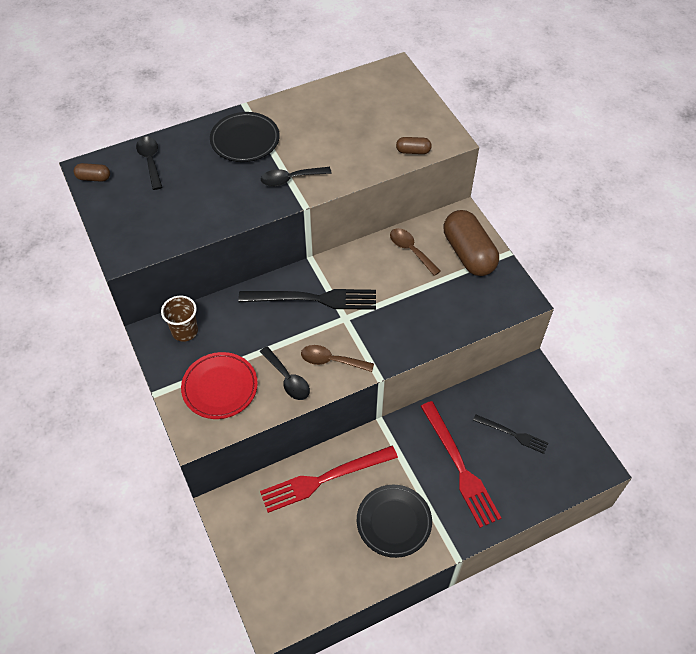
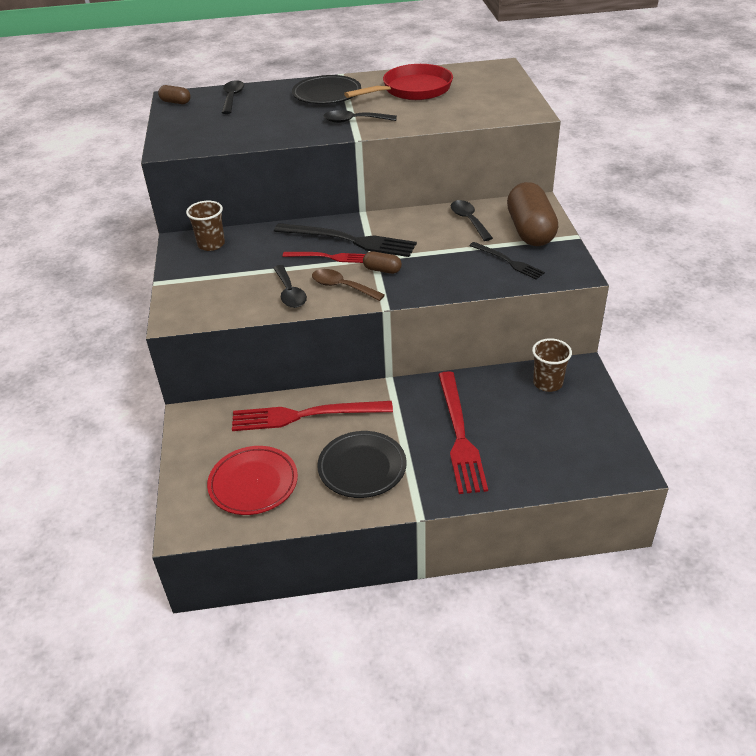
camera: 20 degrees right, 15 degrees down
(220, 387) = (219, 288): red plate -> red plate (253, 483)
(303, 325) = (328, 257): none -> red fork
(326, 121) = (412, 90): none -> red pan
(411, 250) = (469, 220): brown spoon -> black spoon
(413, 151) = (488, 116): brown capsule -> brown capsule (382, 270)
(511, 393) = (547, 383): none -> brown cup
(512, 434) = (534, 418): black fork -> black fork (508, 261)

